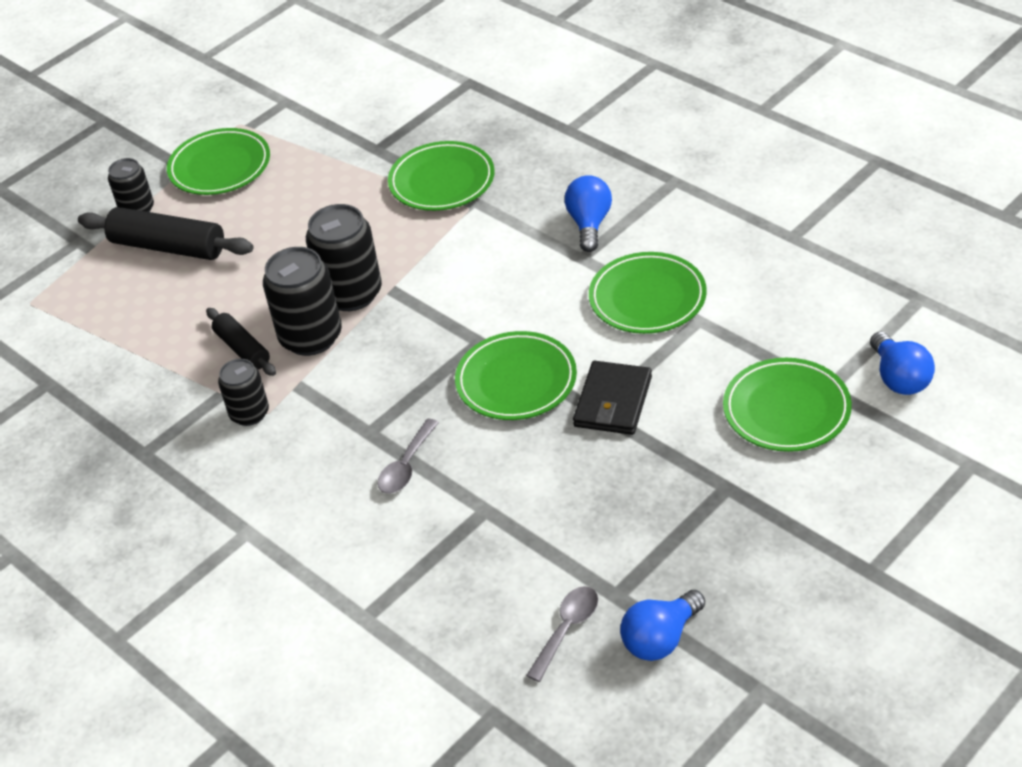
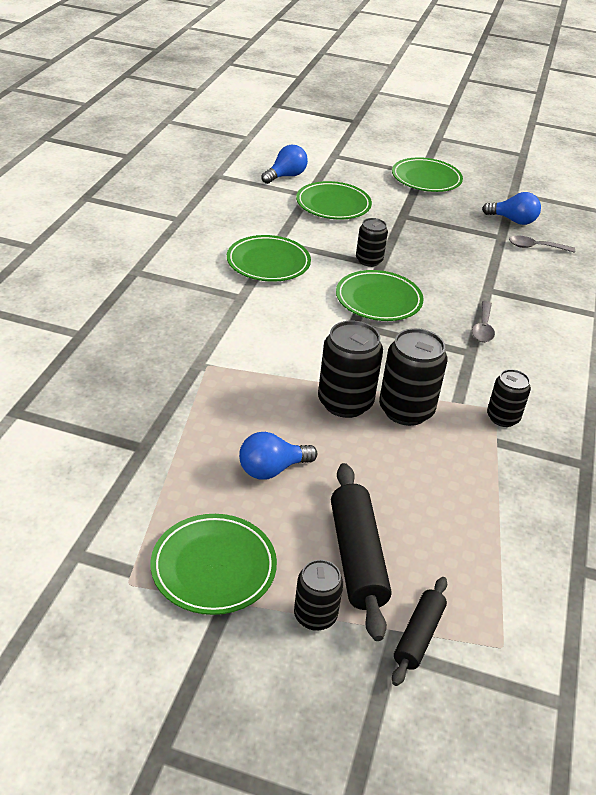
camera: 125 degrees left, 5 degrees down
(242, 349) = (445, 447): black rolling pin -> black rolling pin (418, 636)
(406, 466) = (483, 328): grey spoon -> grey spoon turned 105 degrees clockwise
(442, 181) = (178, 390): green plate -> green plate (426, 179)
(589, 224) = (201, 300): blue light bulb -> blue light bulb (272, 469)
(613, 402) = (369, 260): black wallet -> black can

